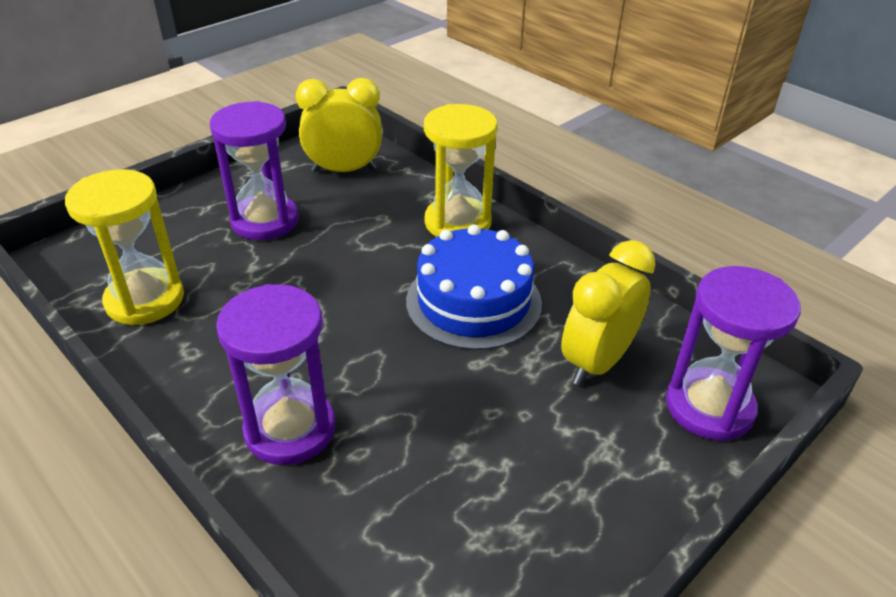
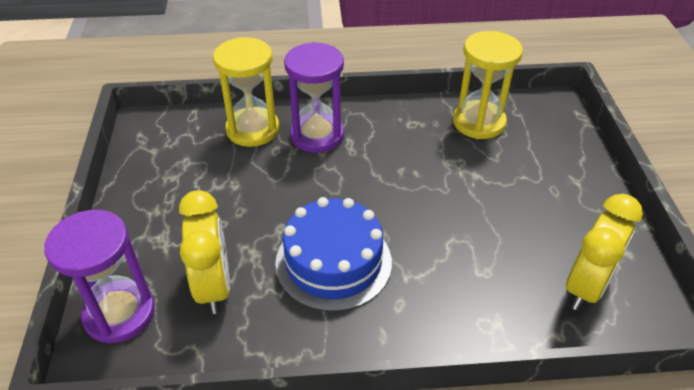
camera: 130 degrees right, 5 degrees up
(265, 221) = (533, 203): purple hourglass -> none
(457, 223) = (437, 316): yellow hourglass -> yellow hourglass (252, 129)

